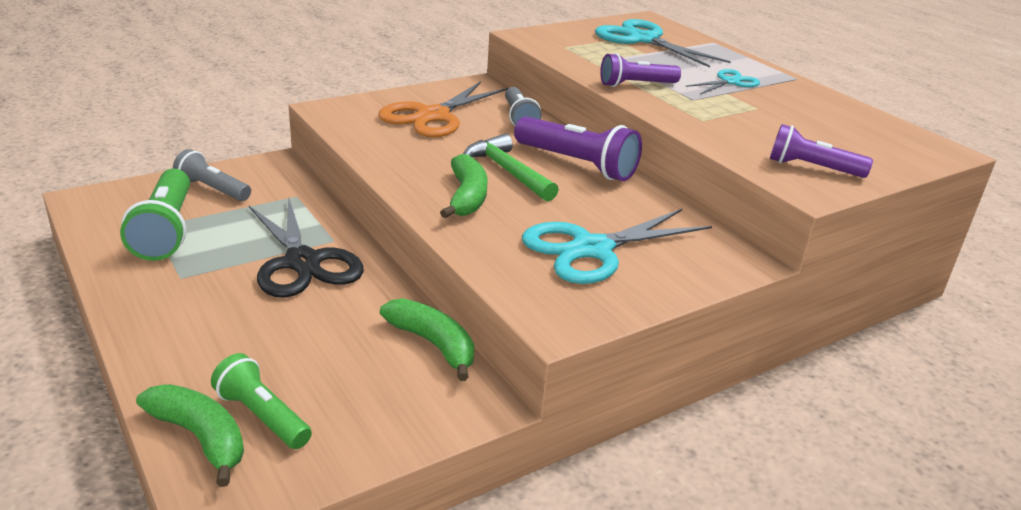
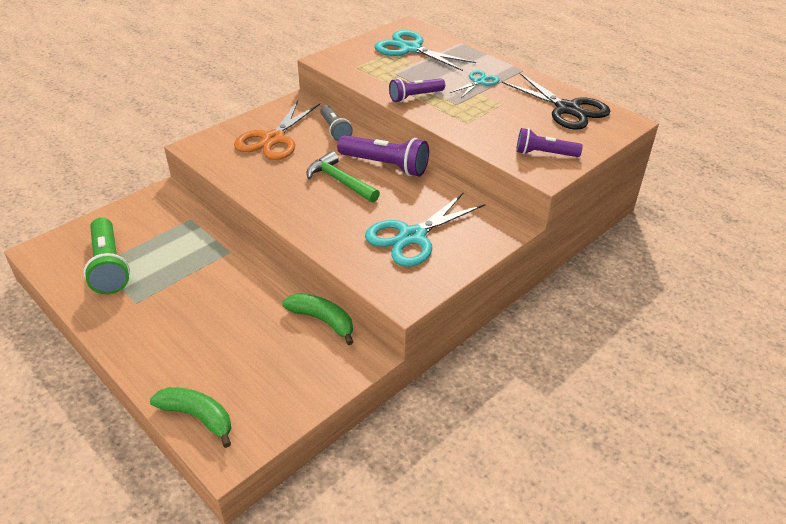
camera: 10 degrees left, 10 degrees up
(213, 189) = (128, 224): grey flashlight -> none
(262, 416) = (231, 394): green flashlight -> none
(302, 262) = (215, 274): black scissors -> black scissors (567, 109)
(467, 197) = (318, 209): green banana -> none

